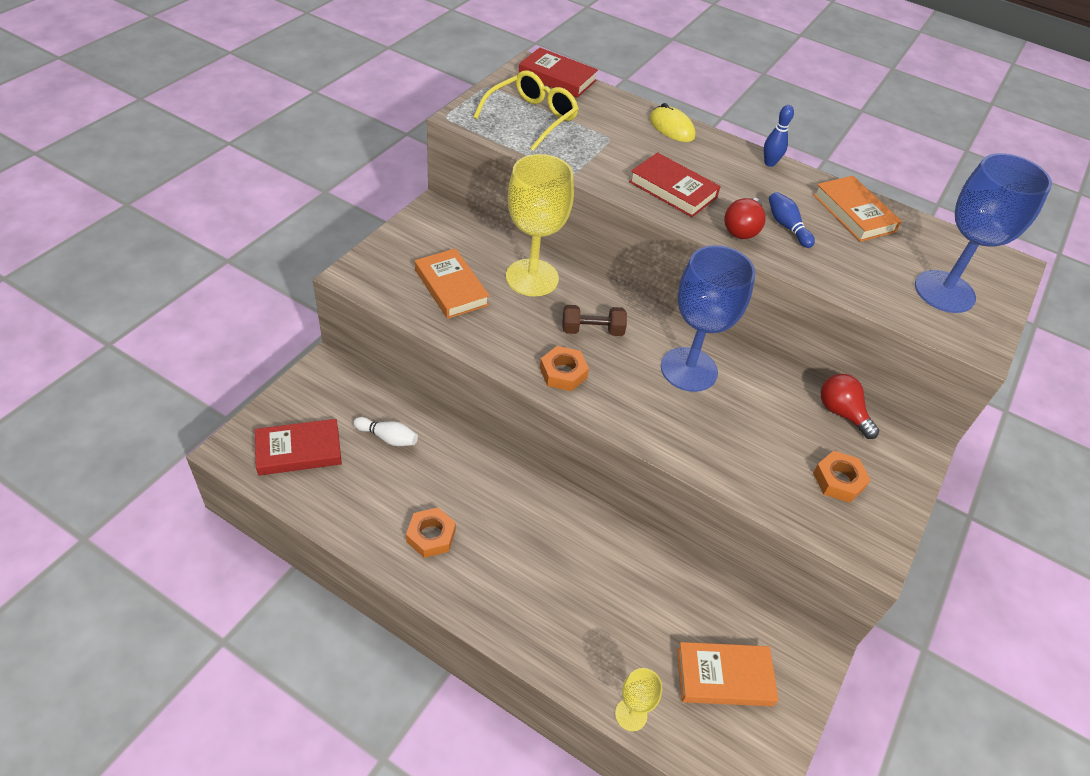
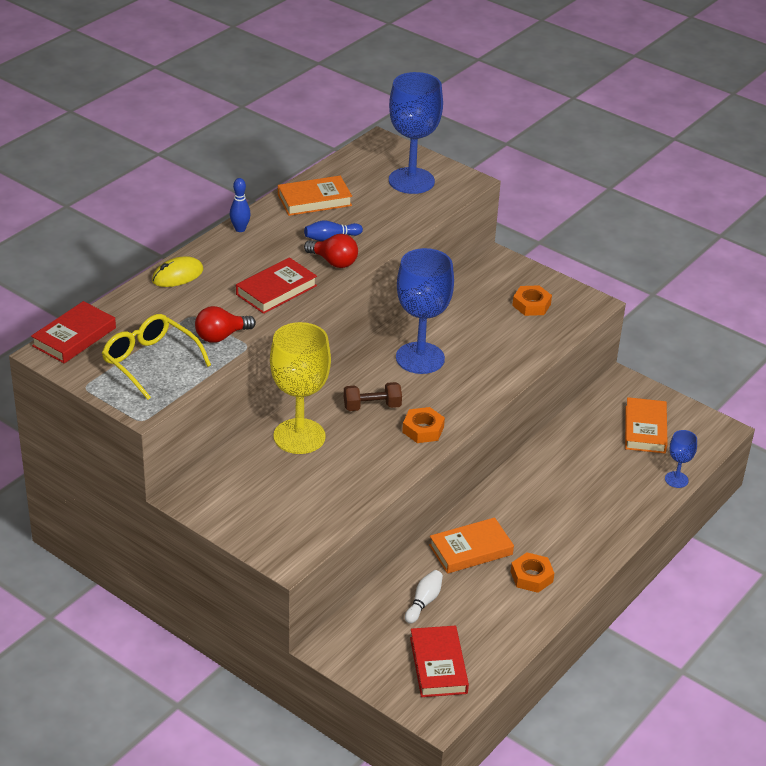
camera: 80 degrees left, 10 degrees down
(451, 287) = (310, 491): orange book -> orange book (470, 550)
(592, 330) = (372, 406): brown dumbbell -> brown dumbbell turned 75 degrees clockwise
(631, 714) = (676, 479): yellow goblet -> blue goblet
(841, 413) = (467, 288): red light bulb -> red light bulb (221, 336)

